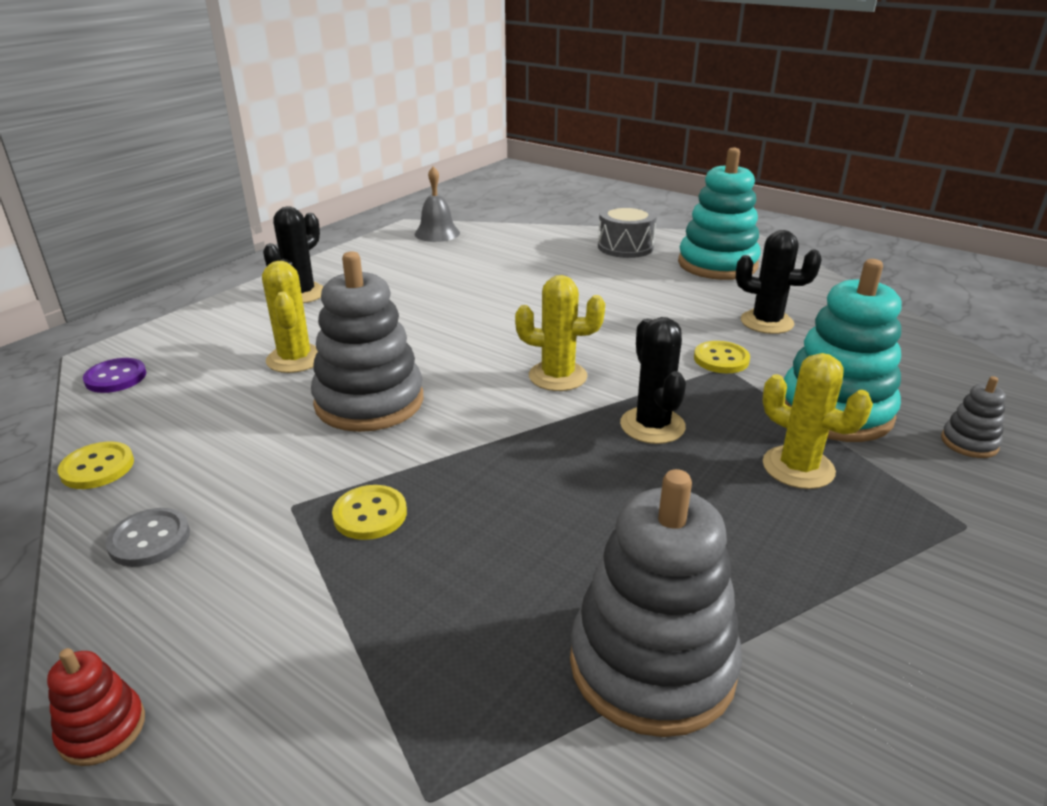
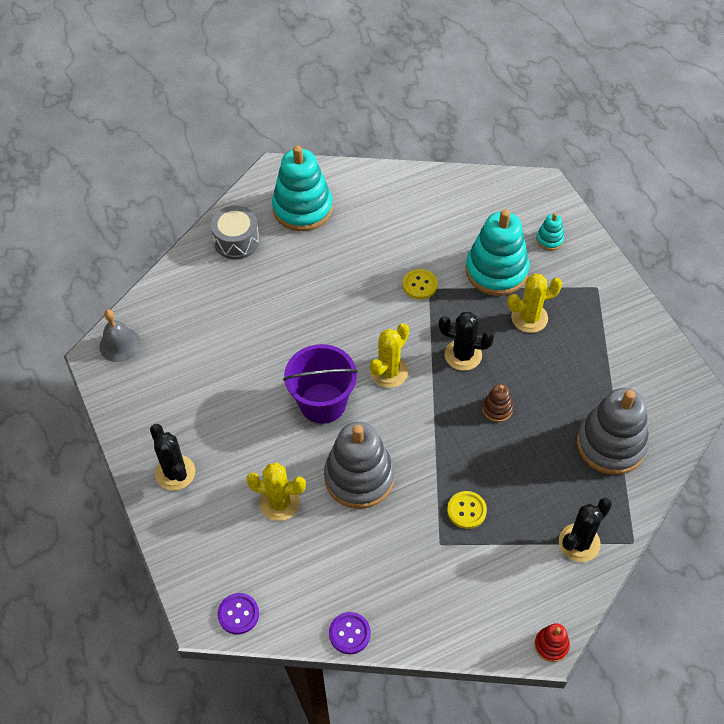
camera: 60 degrees left, 25 degrees up
(97, 467) = (349, 633): yellow button -> purple button
(149, 539) = (433, 614): grey button -> none
(464, 346) = (322, 403): none -> purple bucket
(590, 487) = (497, 409): none -> brown stacking toy
(766, 322) = (394, 236): black cactus -> black cactus (579, 543)
(969, 443) = (549, 240): grey stacking toy -> turquoise stacking toy

